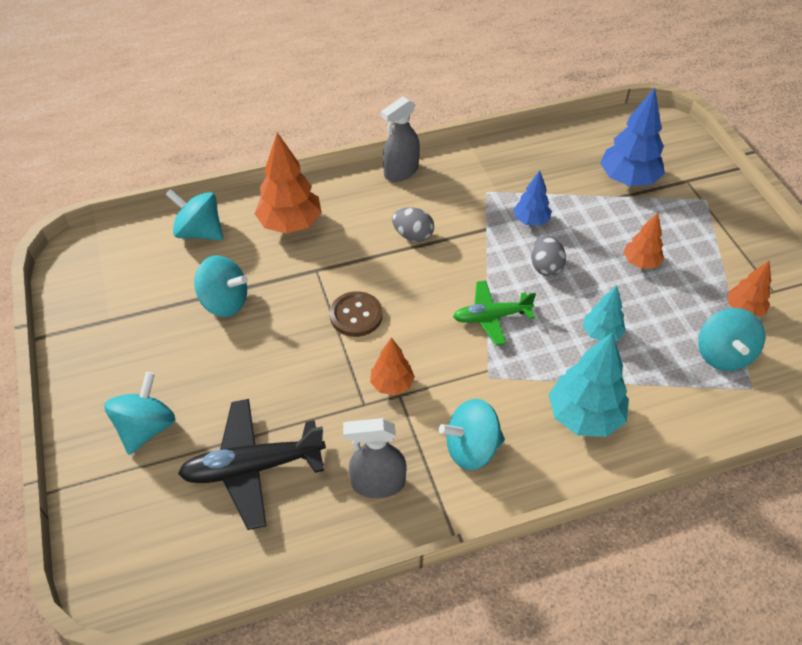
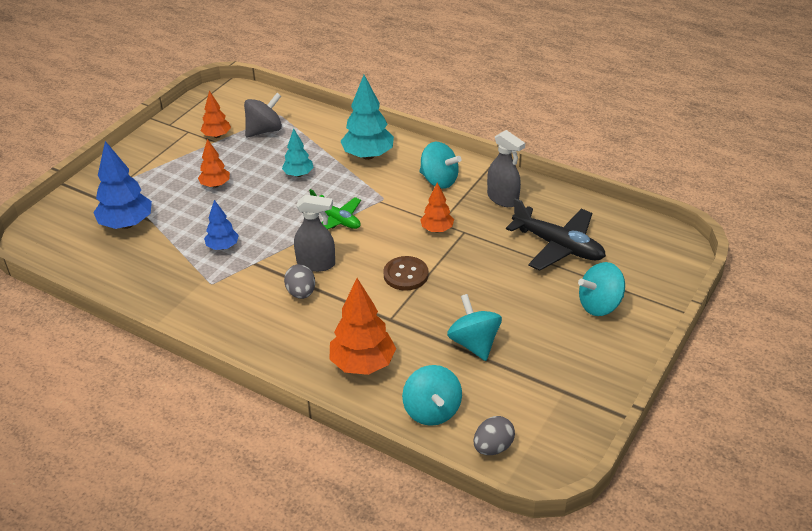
camera: 130 degrees left, 10 degrees down
(401, 172) = (234, 341): grey spray bottle -> grey spray bottle (316, 264)
(545, 266) = (263, 219): grey egg -> grey egg (493, 447)
(723, 354) = (264, 130): turquoise spinning top -> grey spinning top

